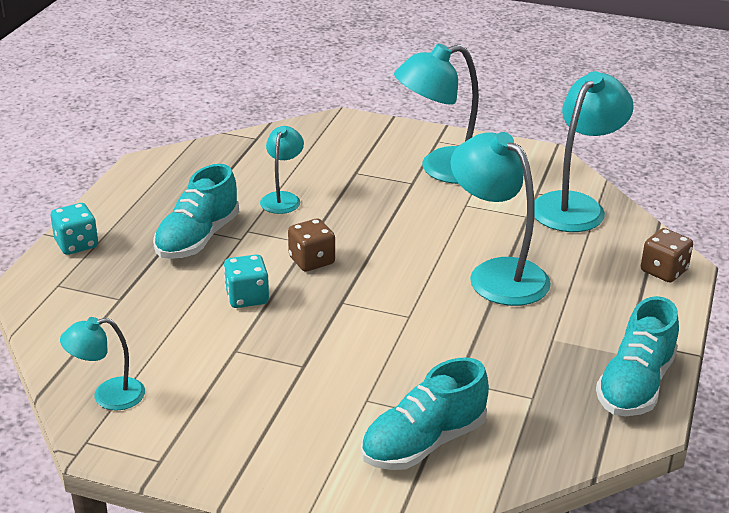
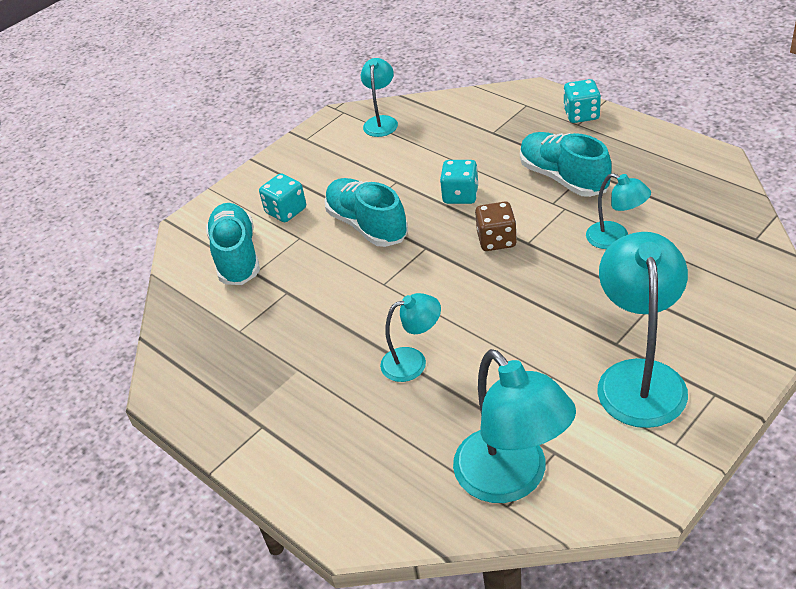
camera: 120 degrees right, 10 degrees up
(323, 428) = (286, 211): none -> turquoise dice
(497, 274) = (413, 362): turquoise lamp -> turquoise lamp, size x0.55
(635, 385) = (207, 403): turquoise shoe -> turquoise shoe (367, 225)
(663, 271) = (346, 508): brown dice -> none

